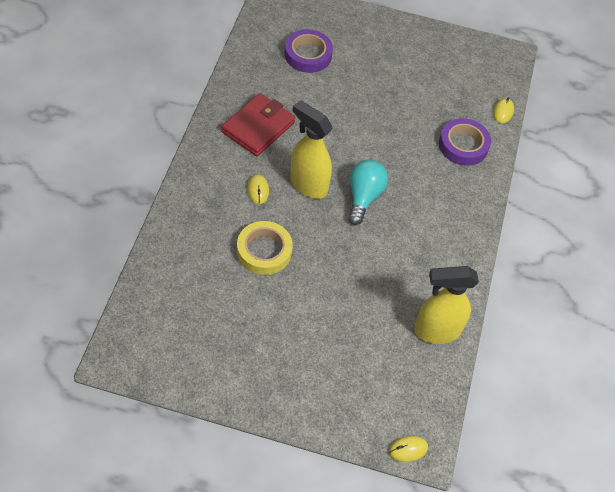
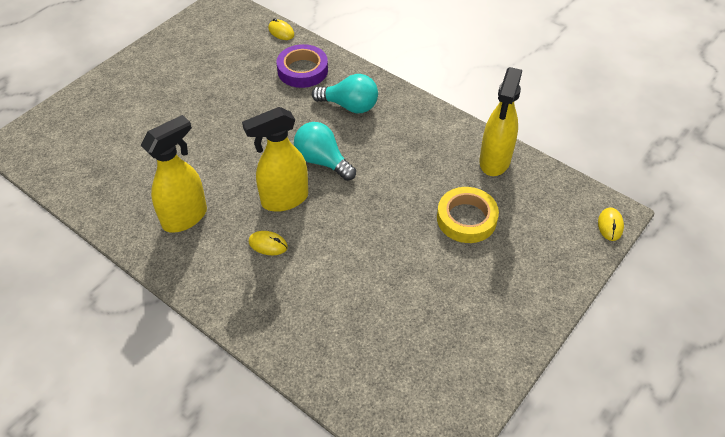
camera: 60 degrees left, 5 degrees down
(258, 127) = (185, 217): red wallet -> yellow spray bottle
(264, 251) = (348, 264): yellow tape -> yellow tape (466, 219)
(308, 55) = (117, 143): purple tape -> none
(440, 195) = (349, 106): none -> turquoise light bulb

